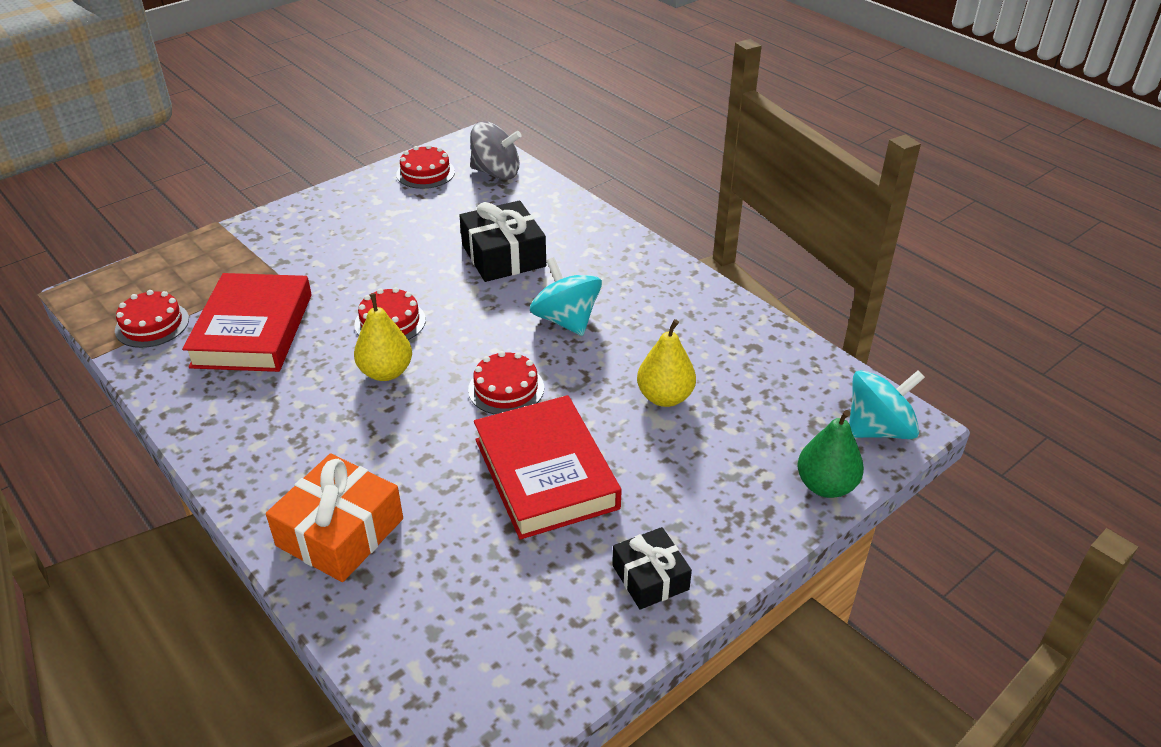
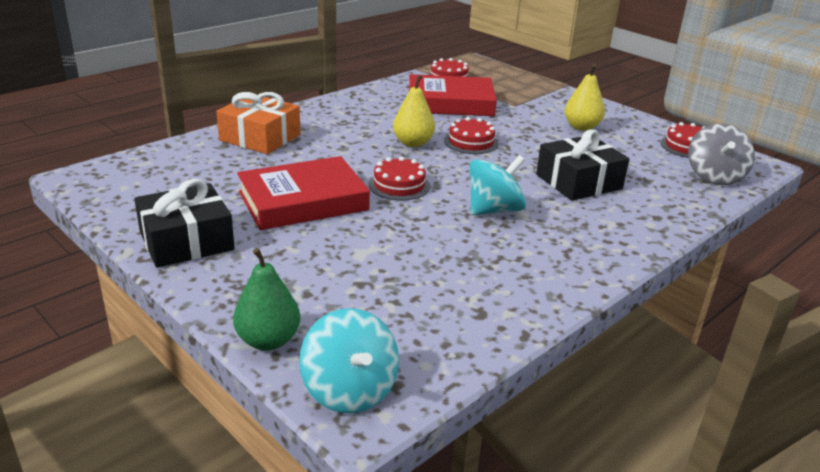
camera: 85 degrees right, 10 degrees down
(650, 577) = (186, 241): black gift -> black gift, size x1.62
(665, 397) = (394, 255): yellow pear -> yellow pear (581, 127)

